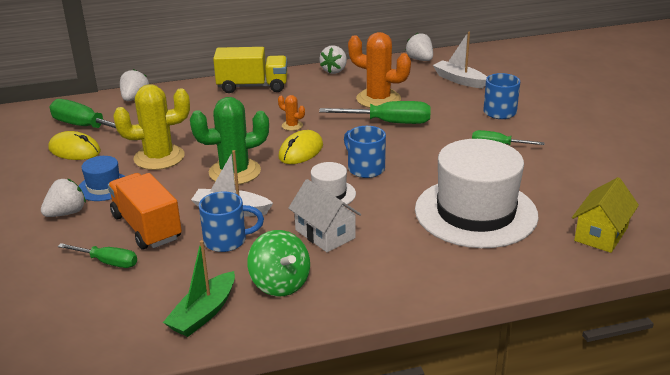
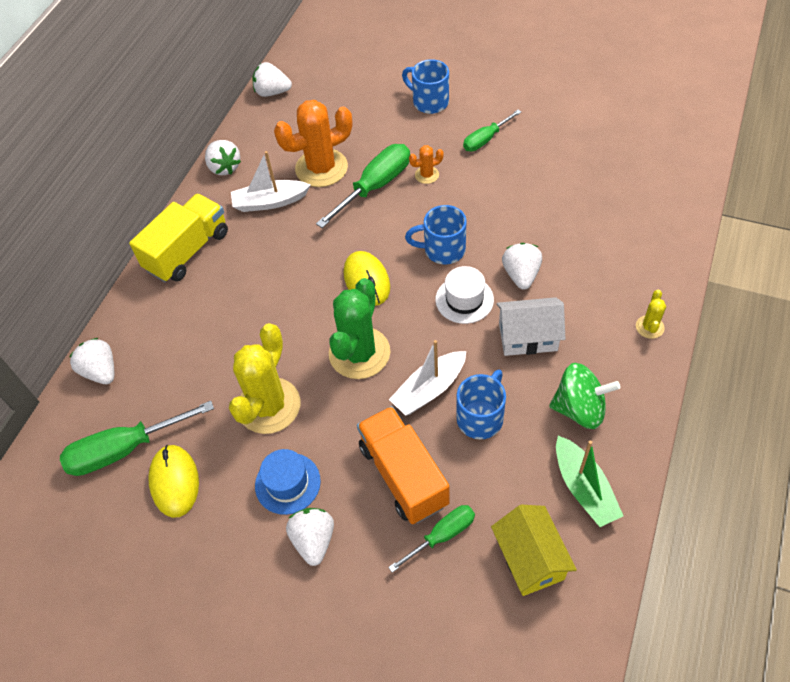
camera: 50 degrees left, 25 degrees up
(74, 150) = (174, 481): yellow mouse -> yellow mouse turned 75 degrees counterclockwise
(147, 227) = (403, 475): orange truck -> orange truck turned 60 degrees clockwise
(292, 126) = (309, 261): orange cactus -> orange cactus (427, 175)
(382, 209) = (521, 275): none -> white strawberry
(404, 290) = (649, 327): none -> yellow cactus
(459, 80) = (344, 91): white boat -> white boat (270, 202)
(475, 212) = (576, 217): white hat -> none
(601, 234) = (663, 163): yellow house -> yellow house (530, 559)

